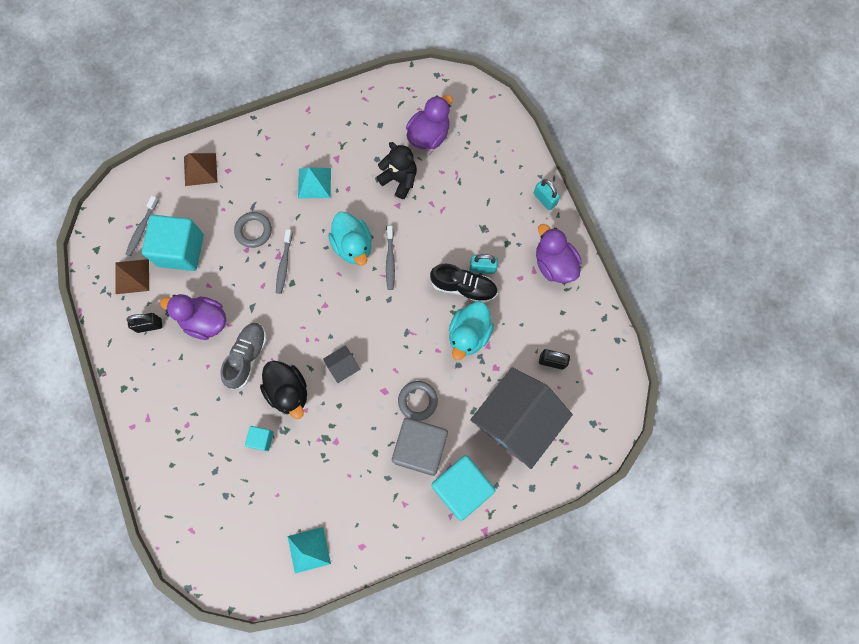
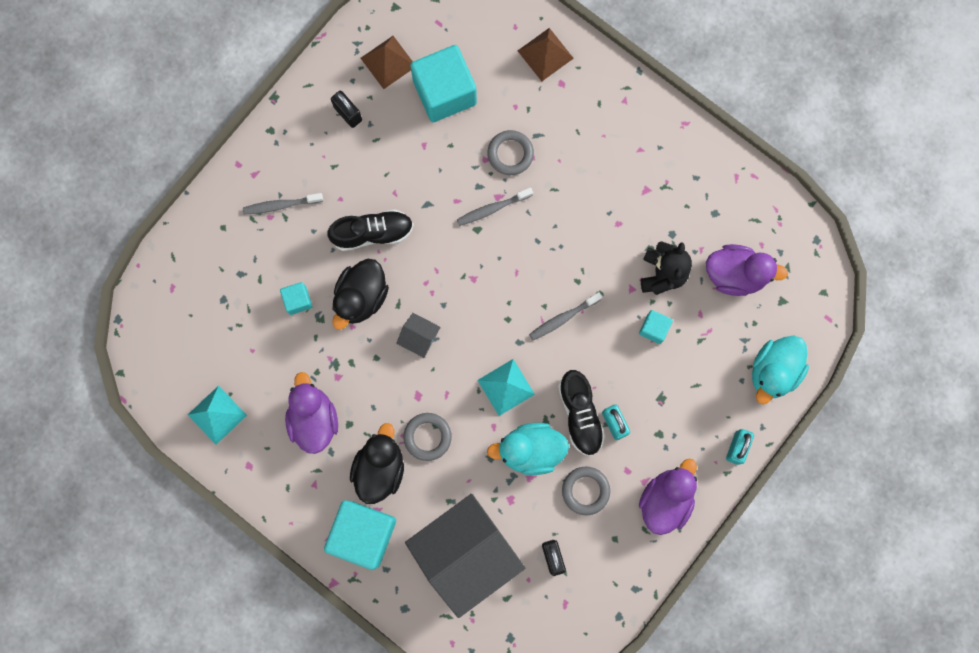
camera: 60 degrees right, 5 degrees up
(142, 229) = (444, 38): grey toothbrush -> grey toothbrush (281, 205)
(205, 321) = (384, 166): purple duck -> purple duck (314, 419)
(247, 357) = (372, 233): grey shoe -> black shoe
(314, 183) = (603, 183): turquoise pyramid -> turquoise pyramid (506, 387)
(353, 246) = (556, 269): turquoise duck -> turquoise duck (773, 371)
(420, 448) = (379, 468): grey cube -> black duck
(433, 206) = (654, 328): none -> turquoise cube
(516, 421) = (465, 553): grey house -> grey house turned 45 degrees counterclockwise
(518, 313) = (585, 491): none -> grey ring

